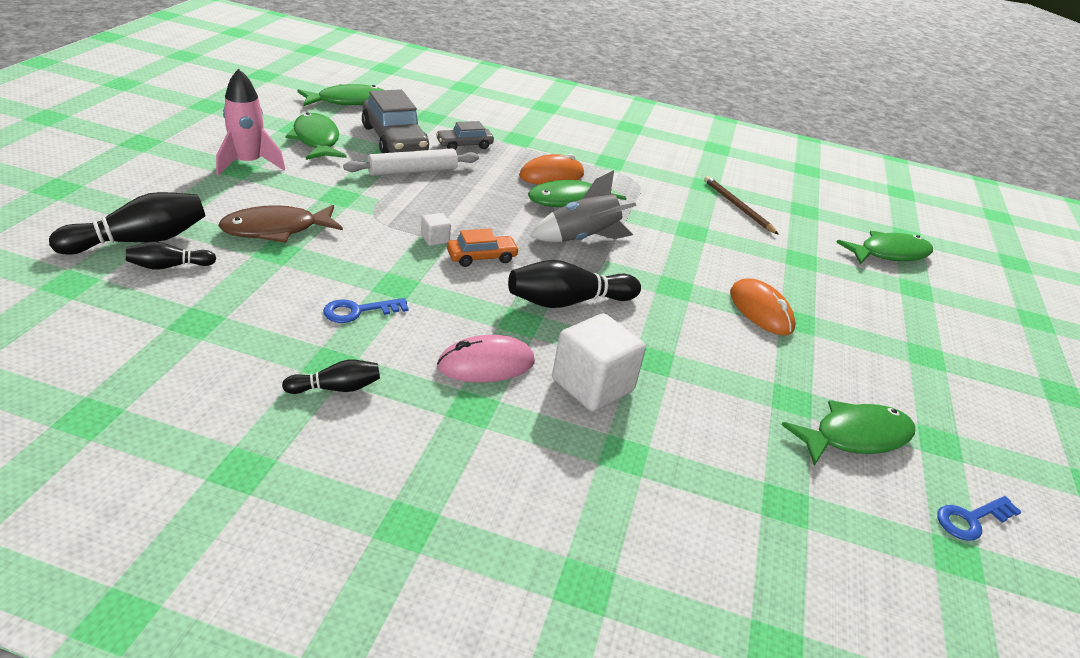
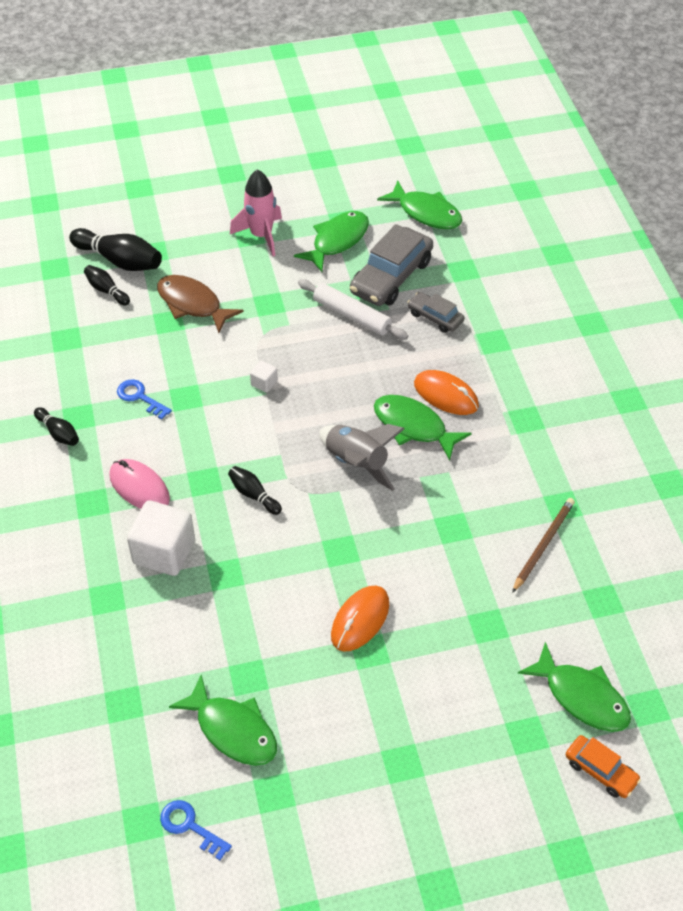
camera: 65 degrees right, 15 degrees up
(481, 257) = (265, 420): orange car -> orange car (600, 771)
(568, 302) = (253, 495): black bowling pin -> black bowling pin, size x0.56

